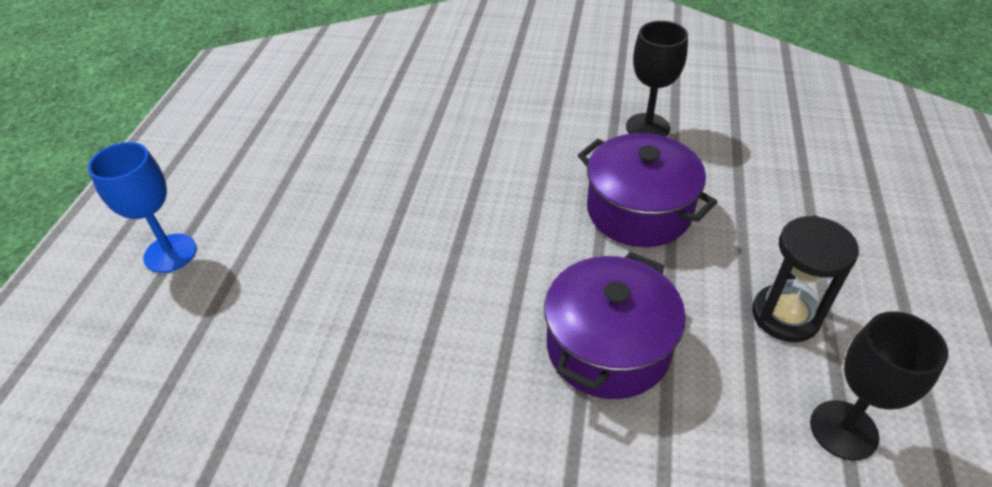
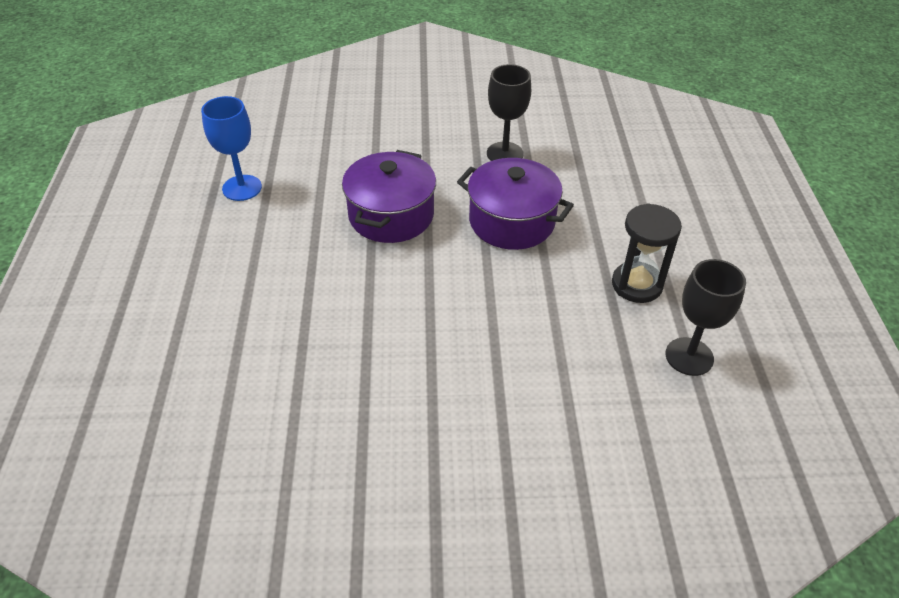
camera: 15 degrees left, 0 degrees up
(170, 253) = (117, 309): blue goblet -> blue goblet (242, 188)
(608, 347) = (510, 327): purple pot -> purple pot (391, 215)

